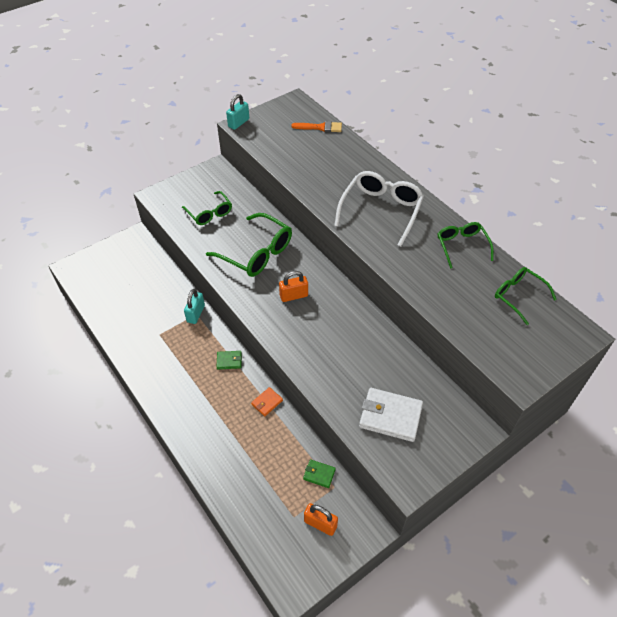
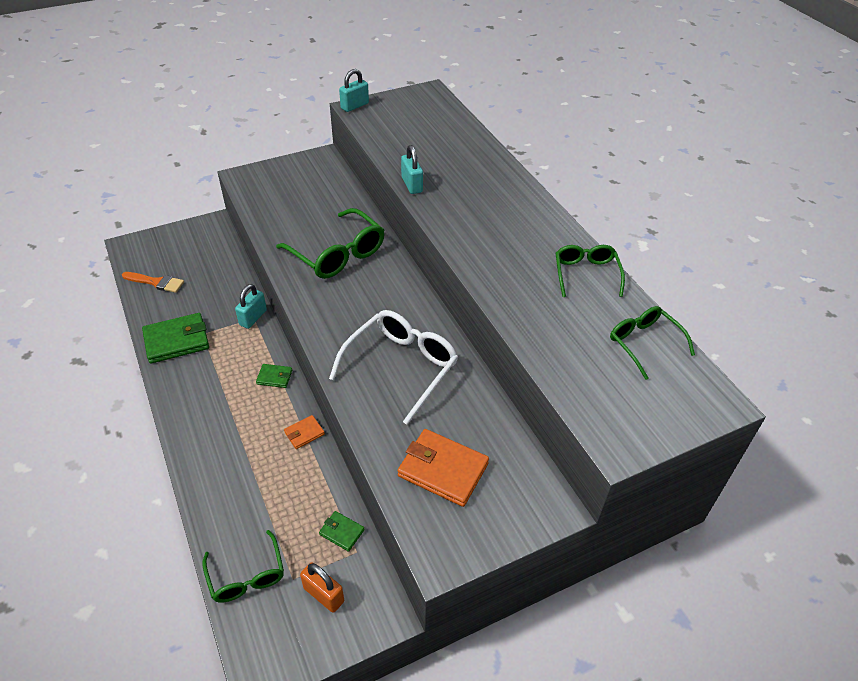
camera: 10 degrees right, 5 degrees down
(140, 344) = (176, 341): none -> green wallet
(209, 213) = (297, 204): green glasses -> green glasses (247, 576)
(293, 296) = (366, 308): orange padlock -> none
(307, 189) = (411, 185): none -> turquoise padlock
(320, 127) = (450, 122): orange brush -> orange brush (156, 282)
(381, 210) = (495, 220): white glasses -> white glasses (401, 367)
(390, 416) = (443, 470): white wallet -> orange wallet

